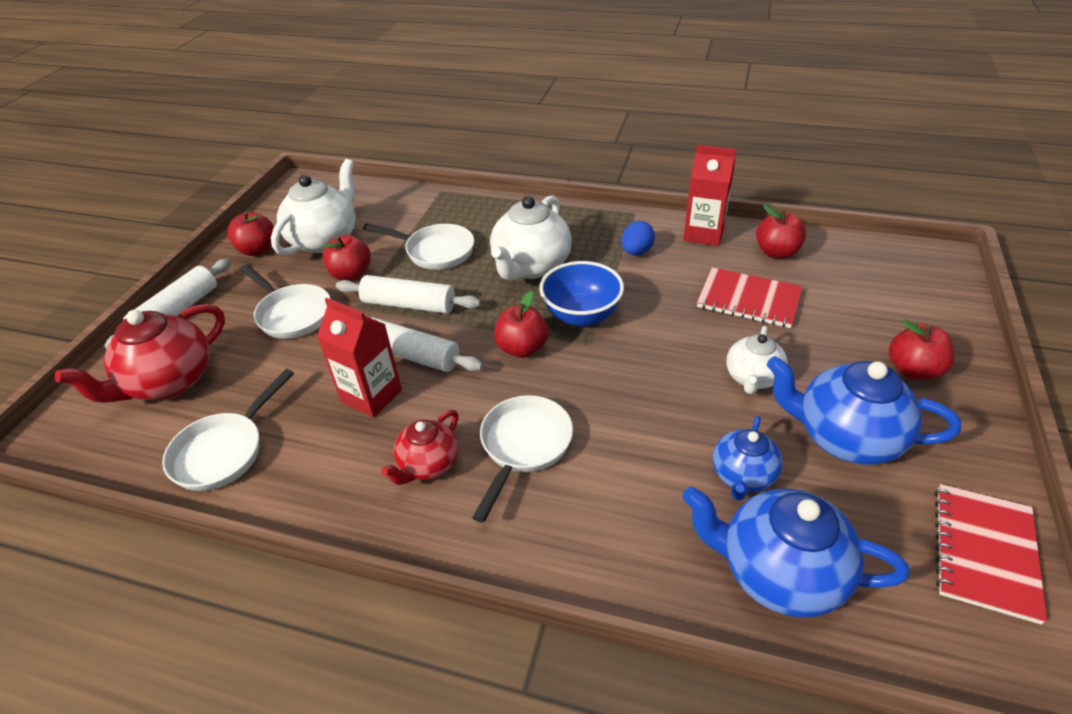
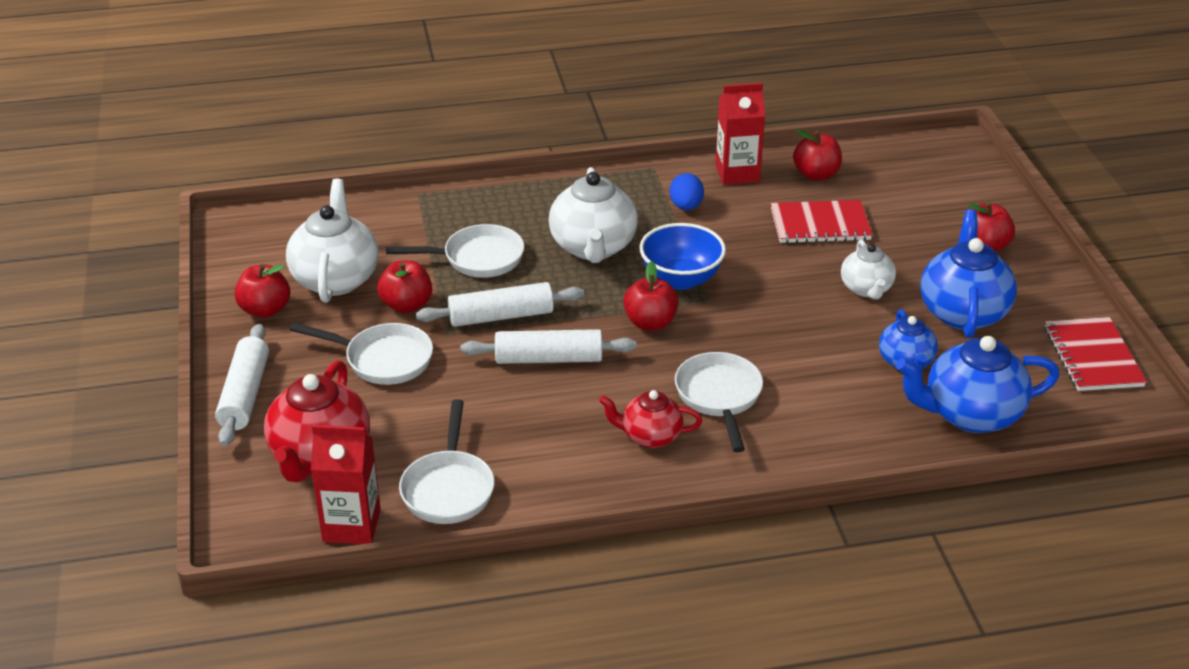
camera: 30 degrees left, 5 degrees down
(371, 396) = (544, 403): red carton -> red carton (351, 525)
(428, 465) = (650, 436): red teapot -> red teapot turned 90 degrees clockwise
(845, 437) = (963, 312): blue teapot -> blue teapot turned 105 degrees clockwise

